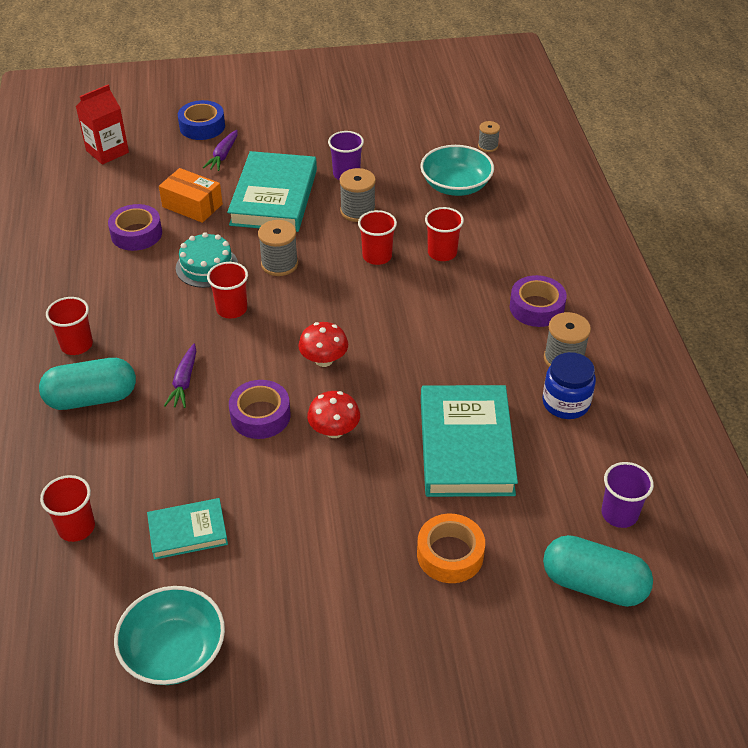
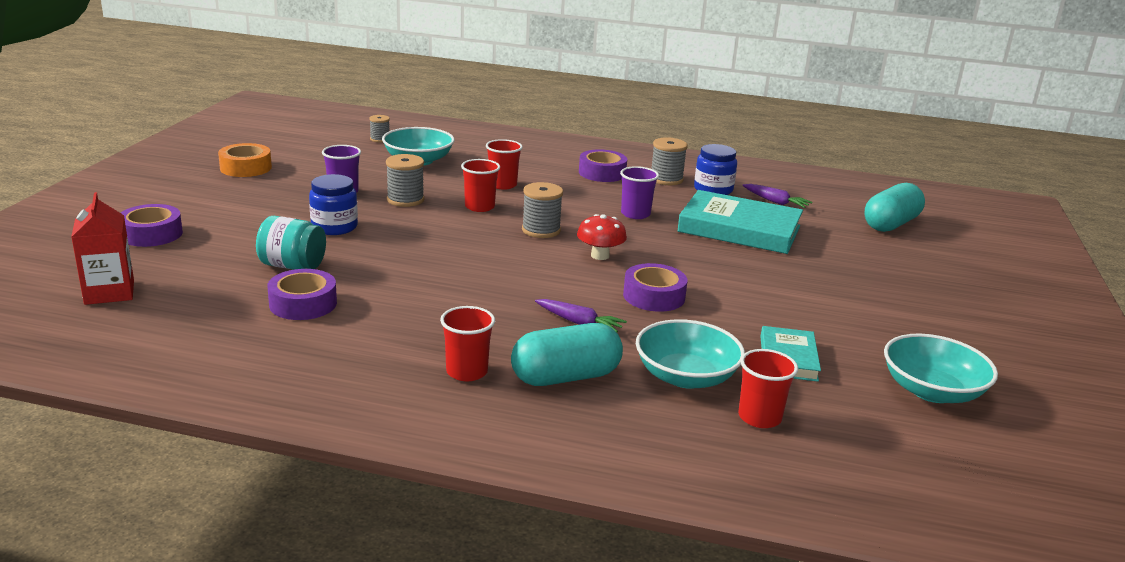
camera: 70 degrees left, 20 degrees down
(92, 398) = (566, 377): turquoise capsule -> turquoise capsule turned 60 degrees clockwise
(123, 468) = (686, 376): none -> turquoise bowl
(192, 205) = (292, 266): orange box -> turquoise jar
(202, 126) = (151, 234): blue tape -> purple tape
(207, 266) = (408, 278): turquoise cake -> none
(223, 155) = (225, 235): purple carrot -> purple carrot (775, 202)
(232, 309) = (489, 279): red cup -> none
(274, 197) = (334, 227): turquoise book -> blue jar
(279, 264) = (444, 246): grey spool -> grey spool (541, 230)
(334, 430) = (693, 270): red mushroom -> none
(450, 554) = (850, 259): orange tape -> orange tape (245, 168)
(619, 514) = (829, 202): purple cup -> purple cup (635, 214)

